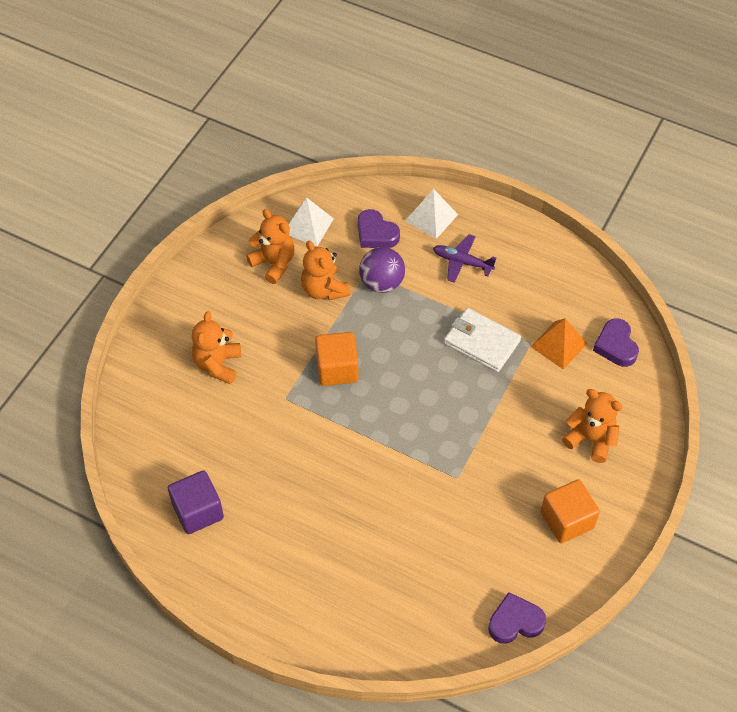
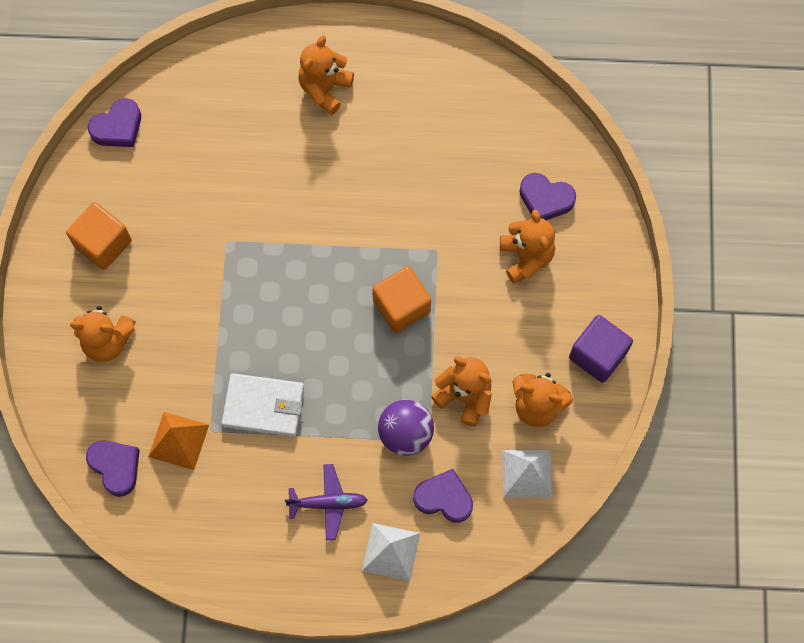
camera: 155 degrees right, 15 degrees up
(174, 401) = (545, 199): none -> purple heart
(198, 511) = (456, 103): purple cube -> purple cube (597, 355)
(306, 575) = (325, 89): none -> orange teddy bear

